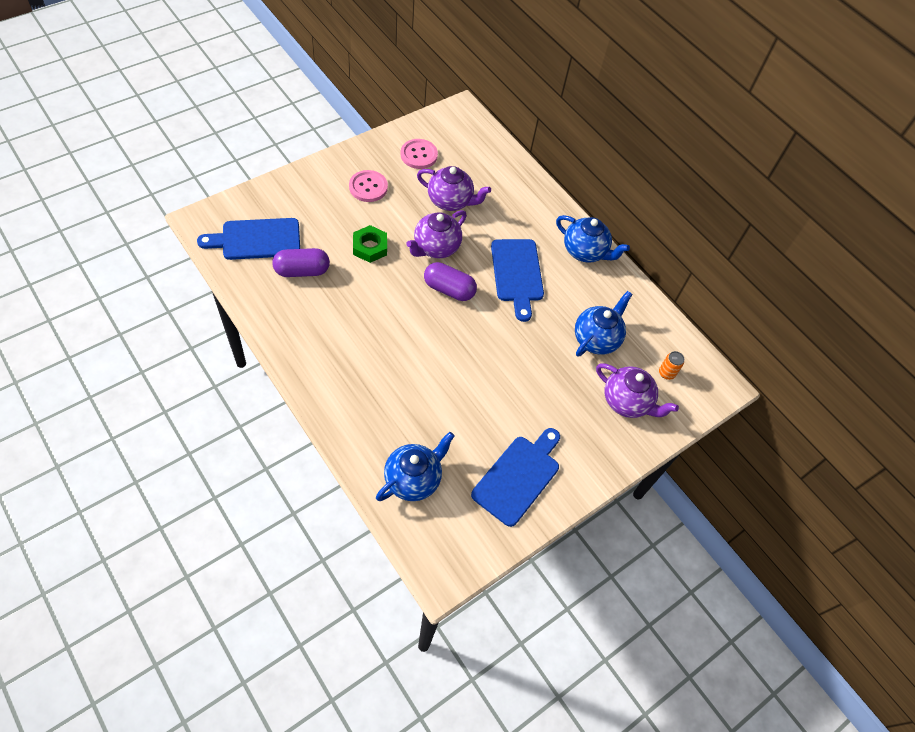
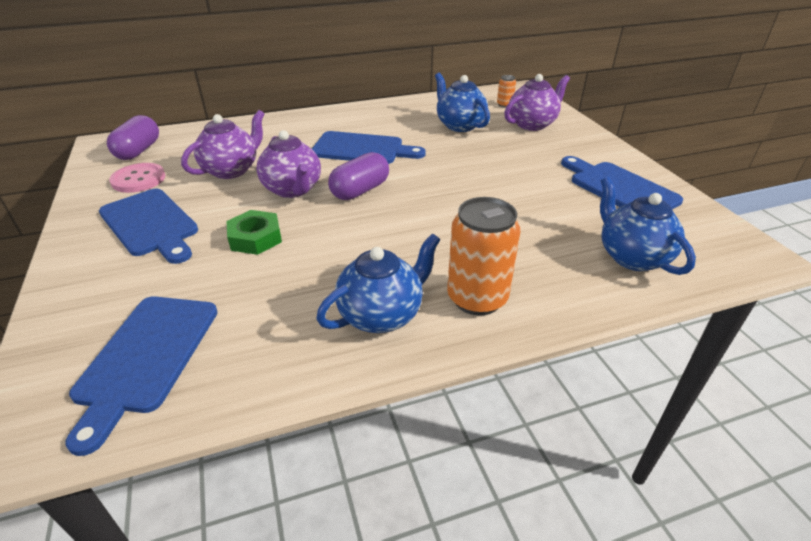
camera: 65 degrees left, 20 degrees down
(302, 271) = (253, 309): purple capsule -> purple capsule (138, 151)
(340, 383) = (477, 298): none -> orange can
(368, 187) = (150, 224): pink button -> blue cutting board
(585, 252) = (356, 114): blue teapot -> blue teapot (382, 314)

